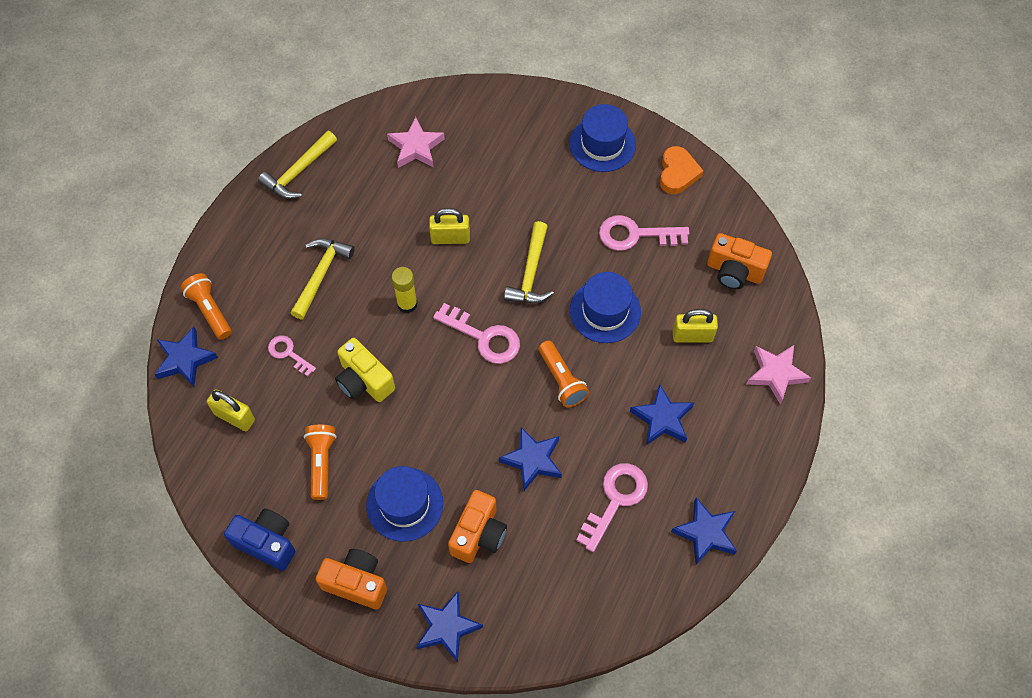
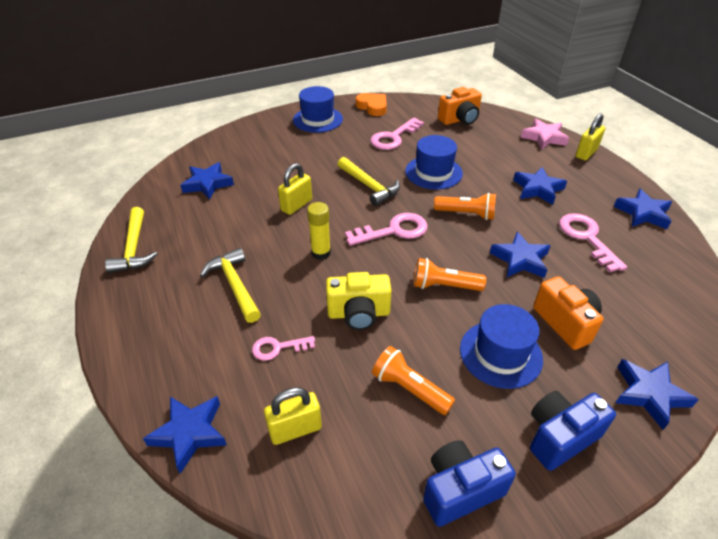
camera: 50 degrees left, 20 degrees down
(210, 310) = (168, 379): orange flashlight -> orange flashlight (444, 286)
(356, 583) = (560, 437): orange camera -> blue camera
(416, 147) = (208, 184): pink star -> blue star
(692, 336) = (488, 151): yellow padlock -> yellow padlock (586, 153)

